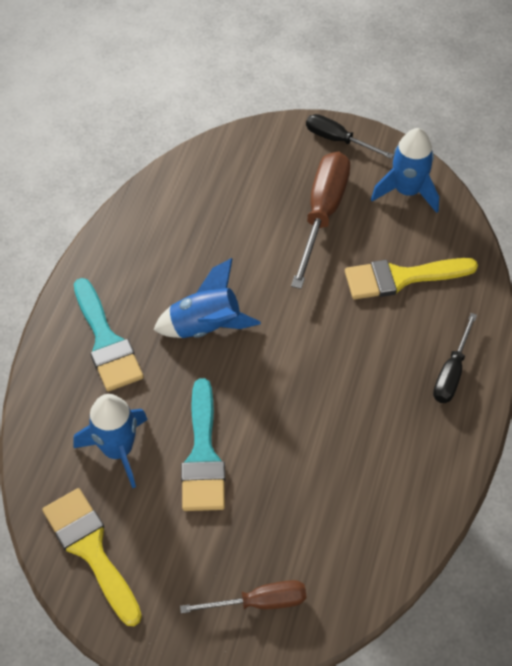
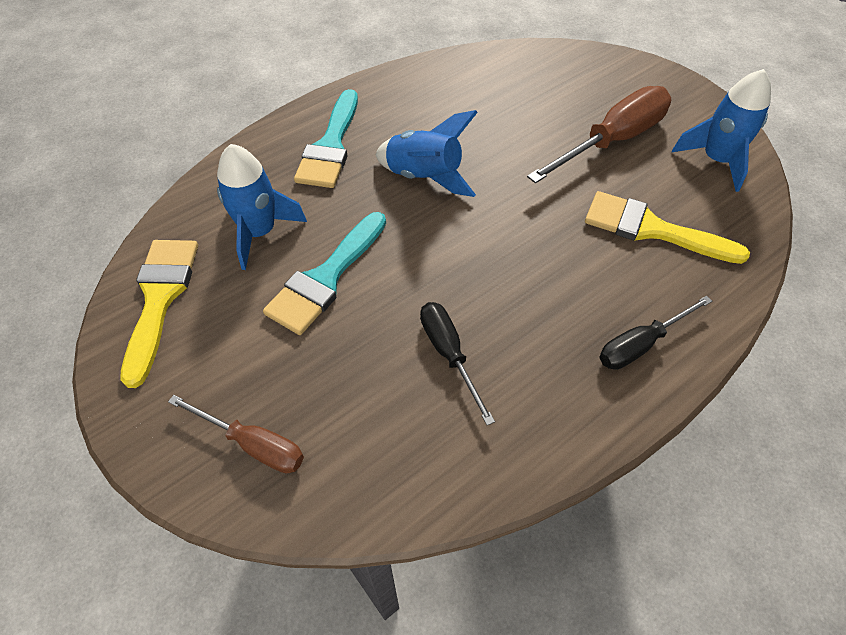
camera: 35 degrees right, 0 degrees up
(338, 140) = (675, 91): black screwdriver -> black screwdriver (449, 354)

